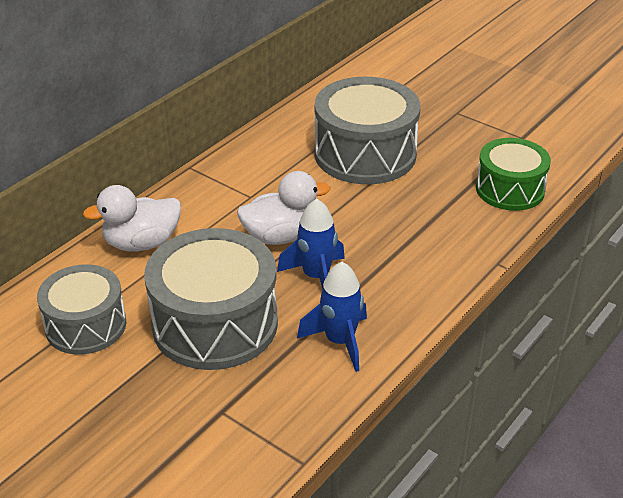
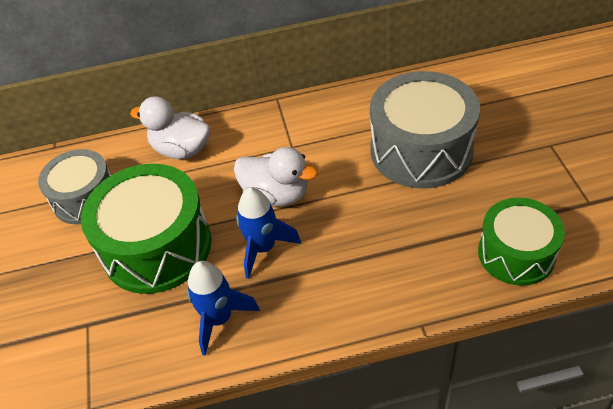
camera: 45 degrees right, 10 degrees up
(215, 323) = (157, 247): grey drum -> green drum

